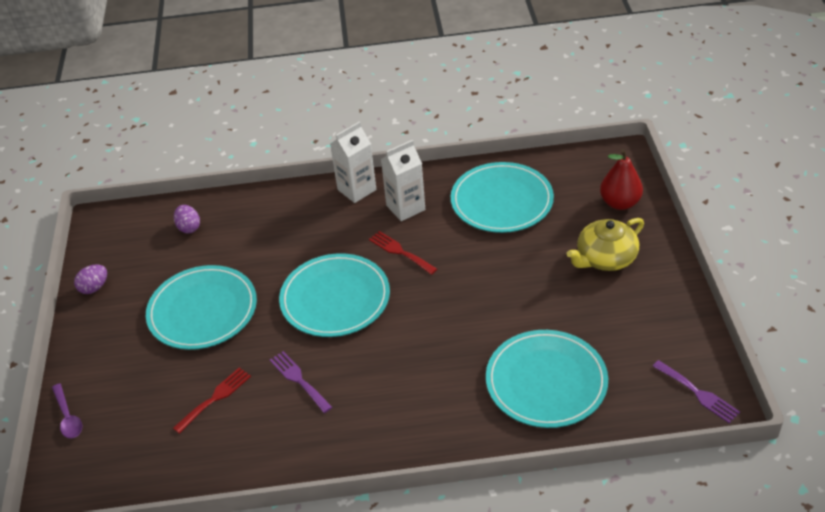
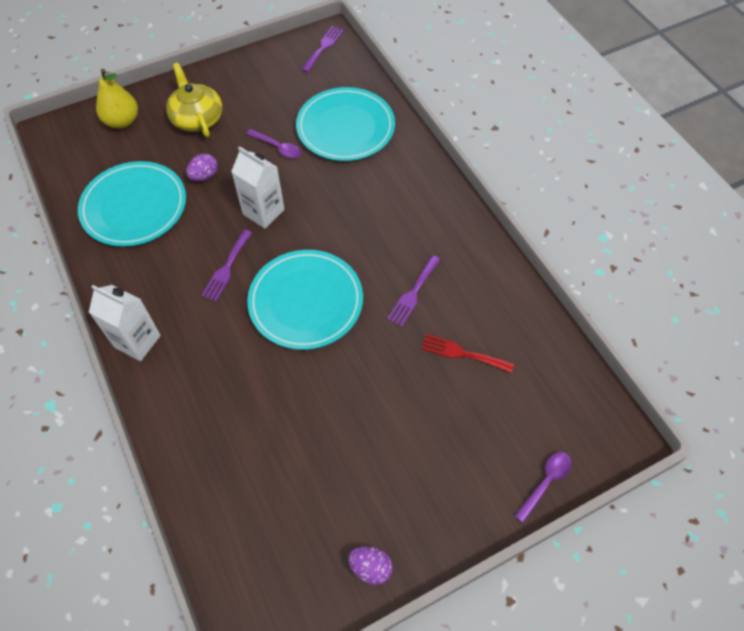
camera: 115 degrees left, 15 degrees up
(189, 227) = (239, 504): purple egg -> purple egg (204, 176)
(202, 310) = (362, 420): turquoise plate -> none
(400, 252) = (226, 268): red fork -> purple fork
(405, 207) = (159, 284): white carton -> white carton (263, 212)
(537, 315) = (278, 147): none -> purple spoon
(605, 258) = (197, 118): yellow teapot -> yellow teapot turned 150 degrees counterclockwise
(620, 203) = (122, 121): red pear -> yellow pear

